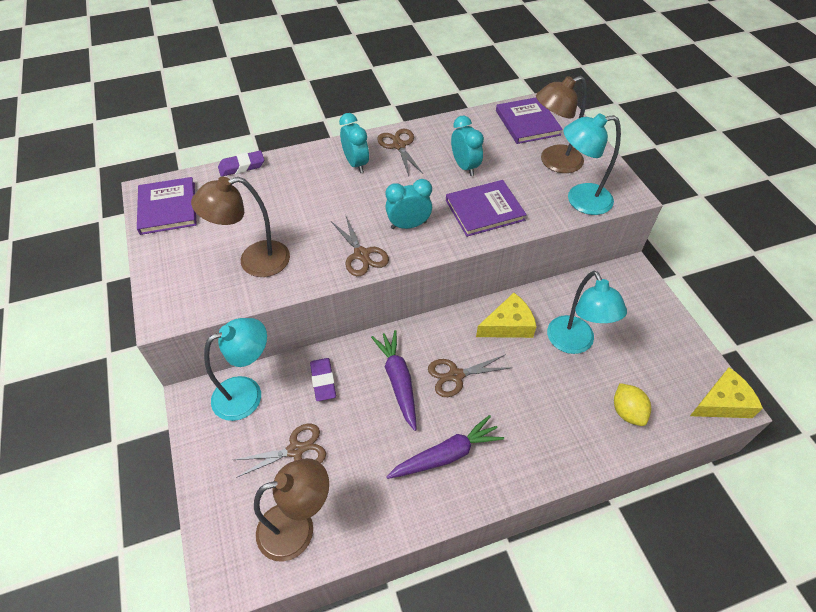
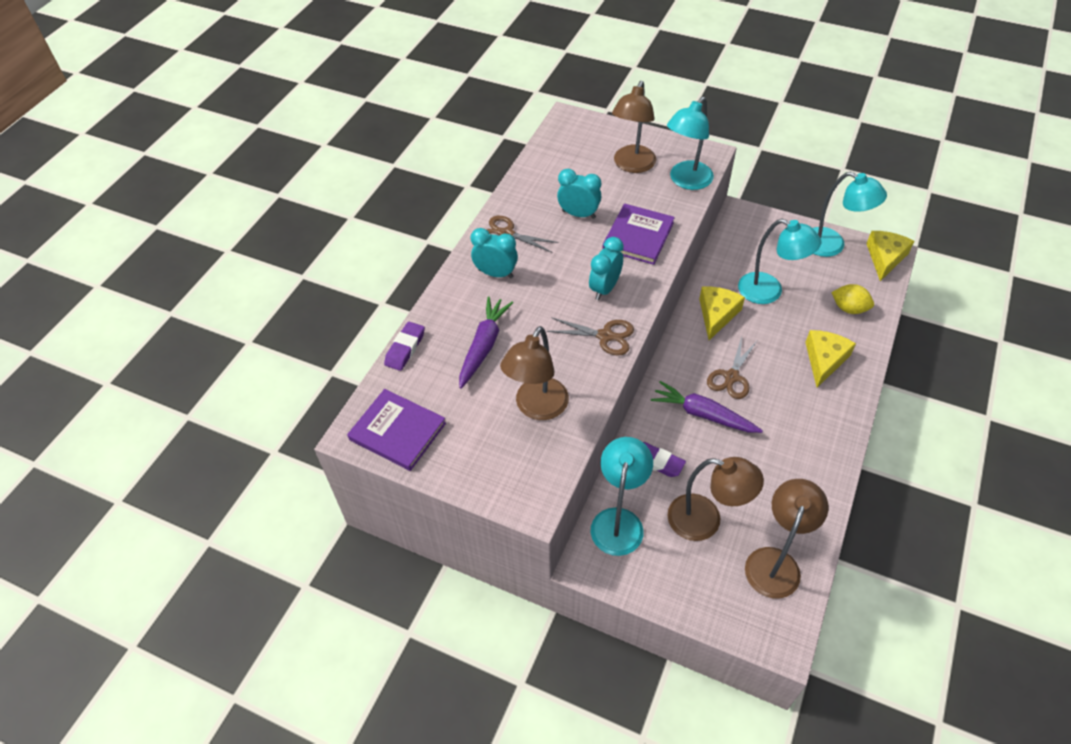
camera: 45 degrees left, 0 degrees up
(296, 450) = (705, 521): brown scissors -> brown lamp
(446, 455) = (794, 430): purple carrot -> purple carrot (484, 346)
(527, 123) = (573, 147): purple book -> none
(547, 430) = (824, 360): none -> yellow cheese
(682, 354) = (832, 245): none -> turquoise lamp

